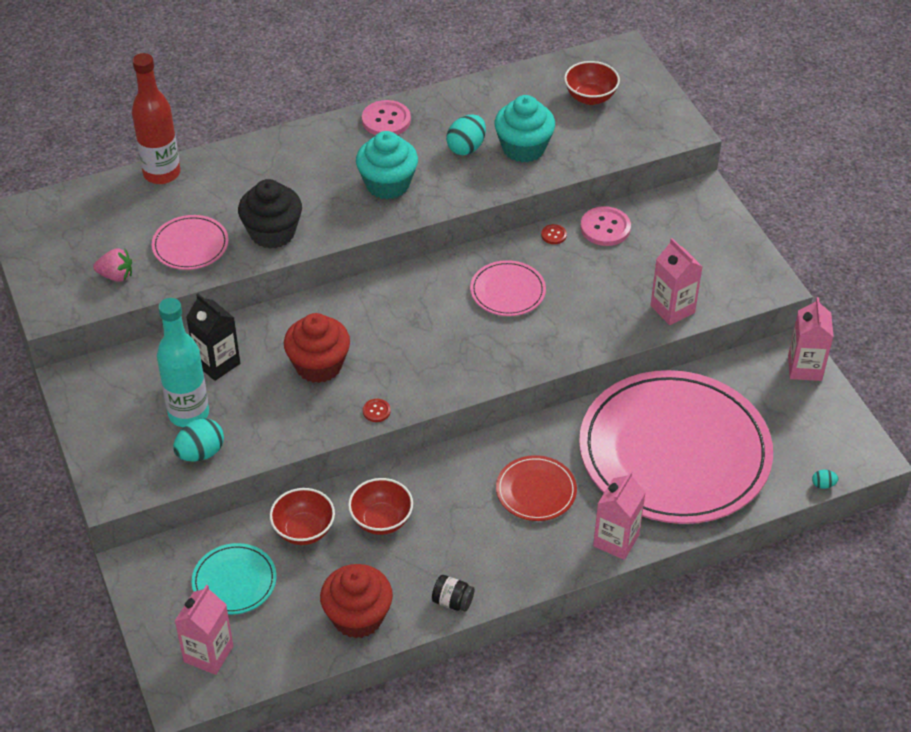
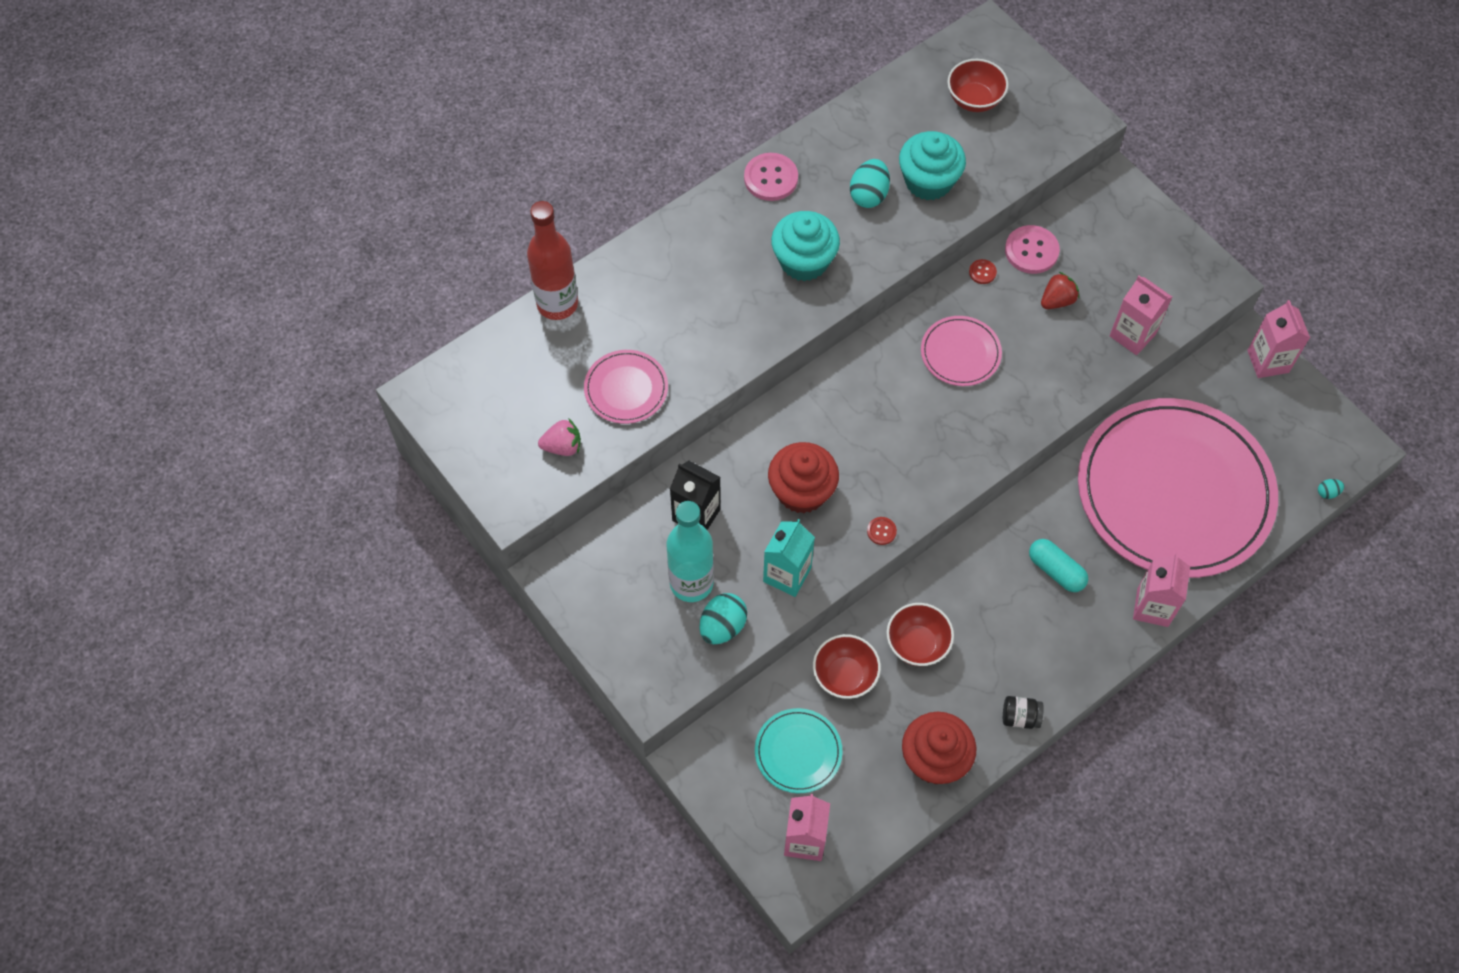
camera: 15 degrees left, 15 degrees up
(272, 233) = (707, 352): black cupcake -> none
(276, 426) = (787, 574): none -> turquoise carton
(536, 490) = (1056, 570): red plate -> turquoise capsule
(613, 269) = (1057, 300): none -> red strawberry

